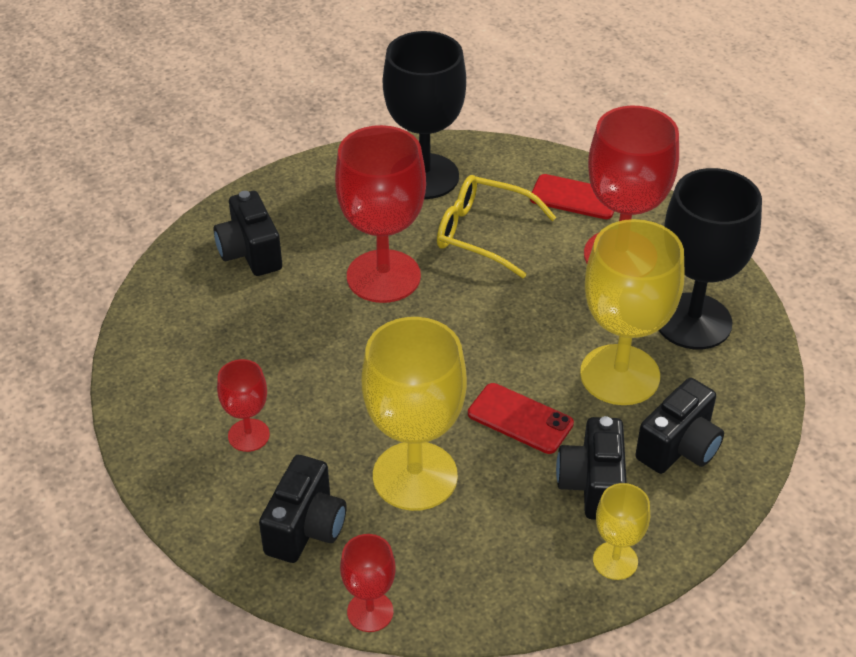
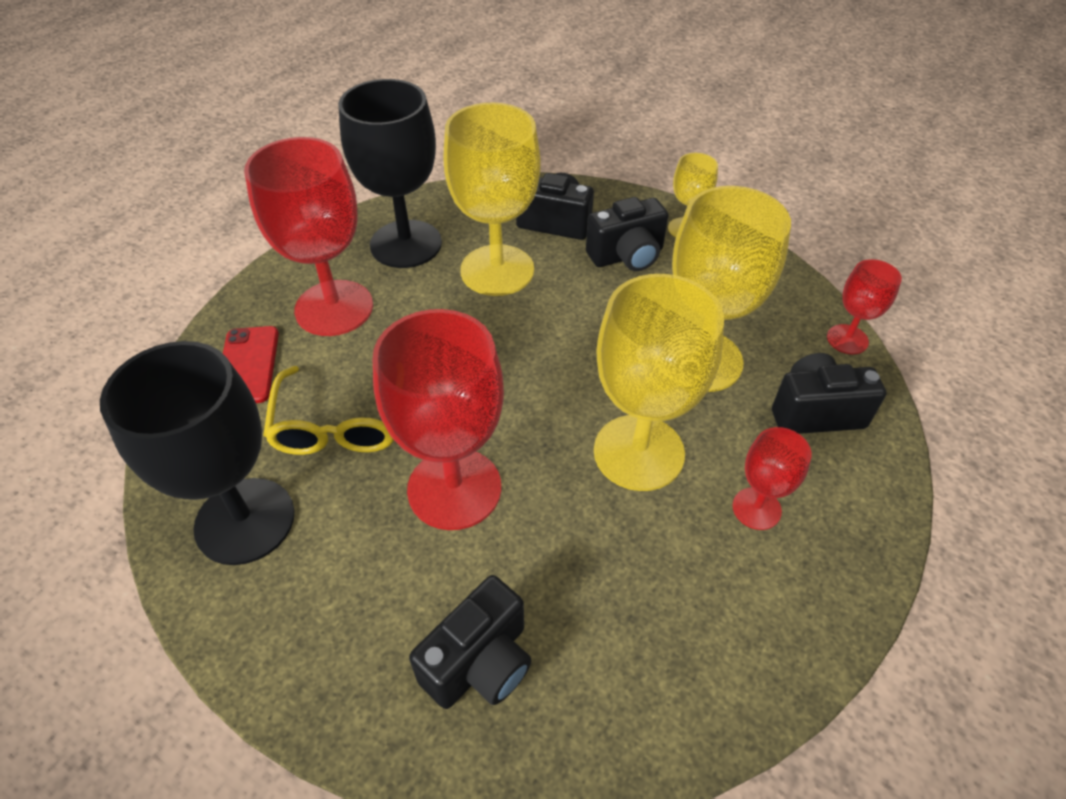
camera: 115 degrees left, 5 degrees up
(346, 388) = (638, 452): none -> yellow goblet
(520, 419) = (588, 315): red phone -> none

